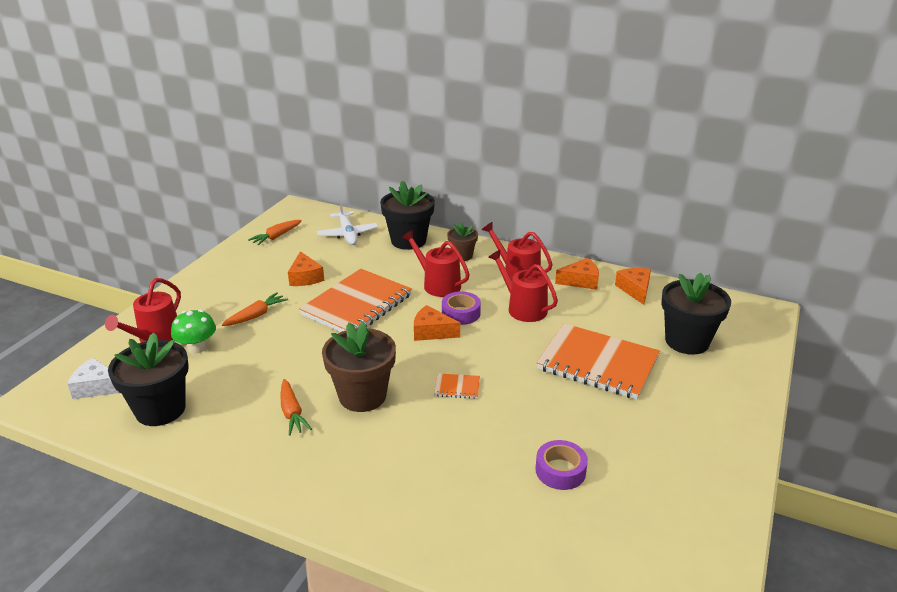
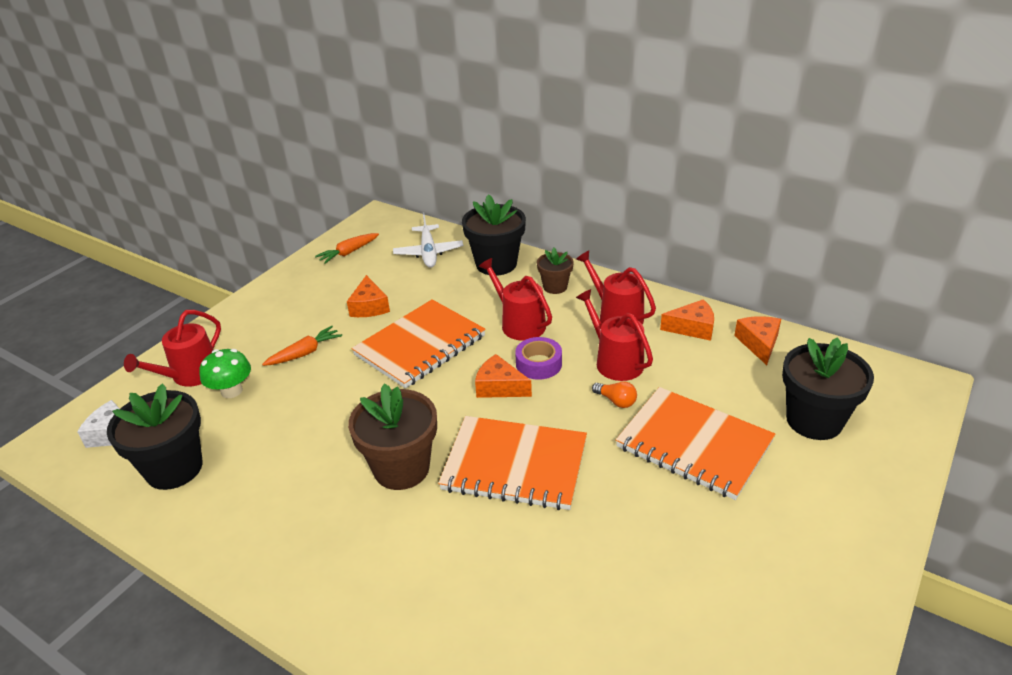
camera: 10 degrees right, 5 degrees up
(292, 413) = (317, 485): orange carrot -> none
(457, 387) = (515, 465): orange notebook -> orange notebook, size x2.48
(530, 336) = (616, 401): none -> orange light bulb
(560, 471) = (620, 594): purple tape -> none

